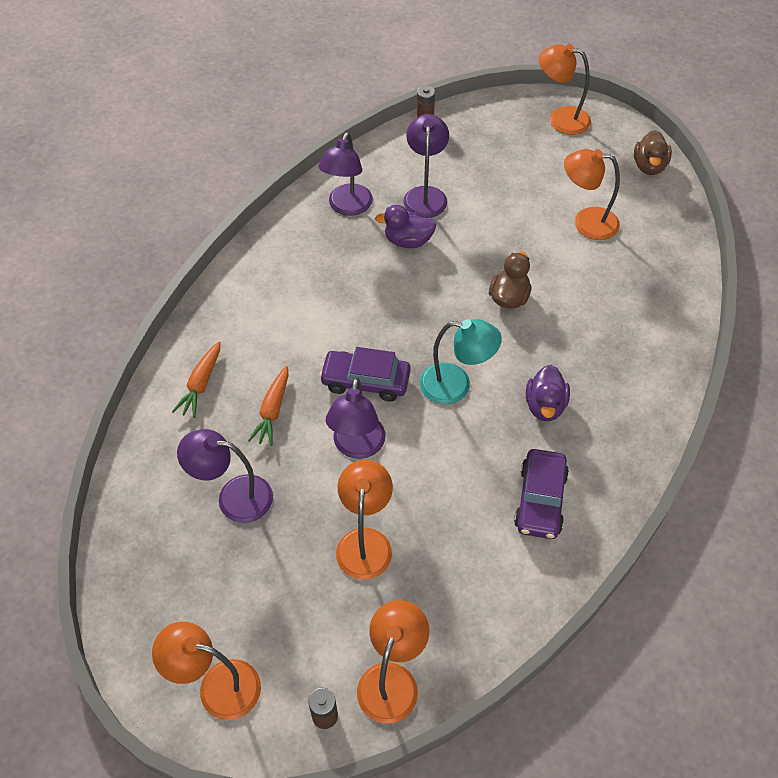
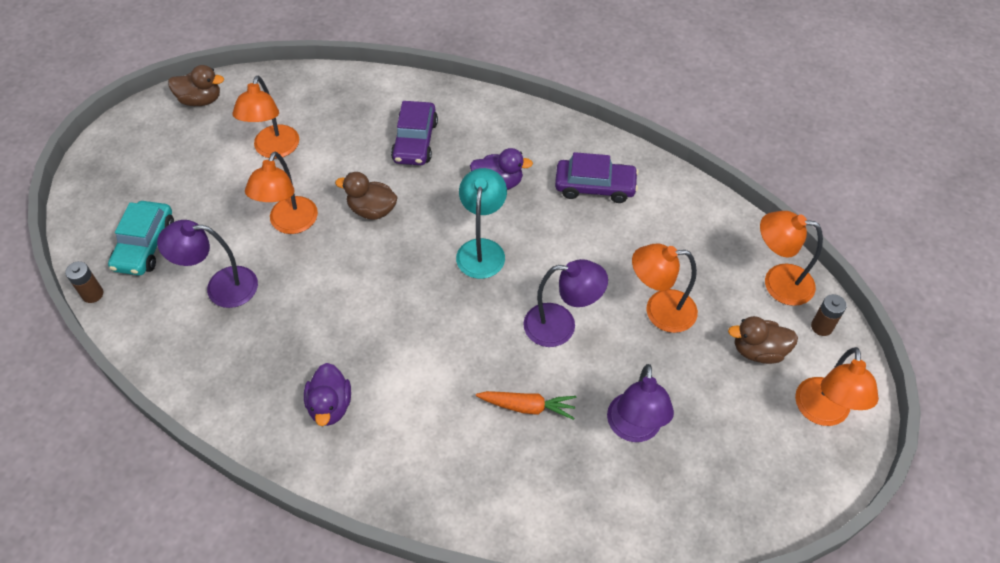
camera: 95 degrees left, 0 degrees up
(201, 384) = (499, 485): orange carrot -> none
(303, 635) = (758, 351): none -> brown duck
(347, 207) = (233, 364): purple lamp -> none
(365, 381) = (482, 325): purple car -> purple car (415, 141)
(408, 241) = (291, 300): purple duck -> purple duck (330, 406)
(473, 145) = (145, 245): none -> turquoise car
(560, 119) = (116, 167): orange lamp -> orange lamp (290, 224)

